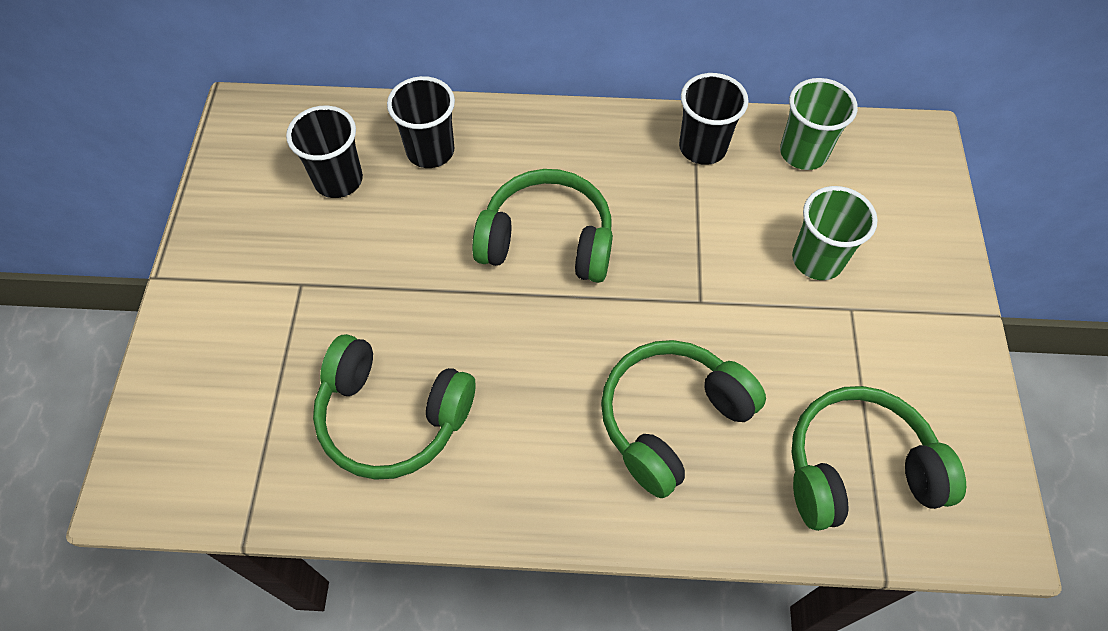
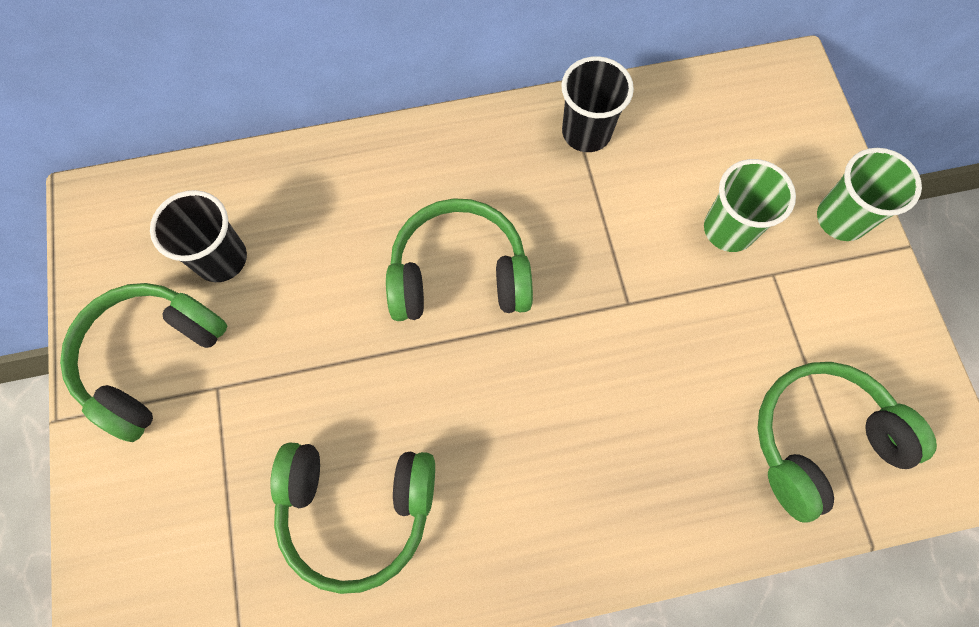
camera: 15 degrees left, 10 degrees up
(430, 151) = (309, 202): black cup -> none
(671, 419) = (633, 437): green headphones -> green headphones (151, 359)
(803, 153) = (686, 115): green cup -> green cup (841, 219)

